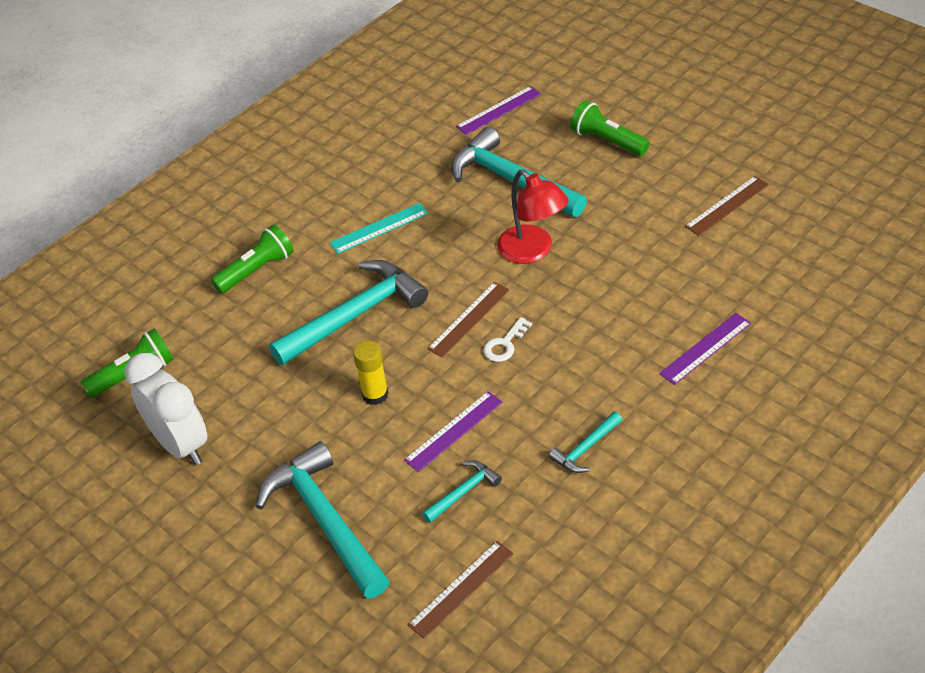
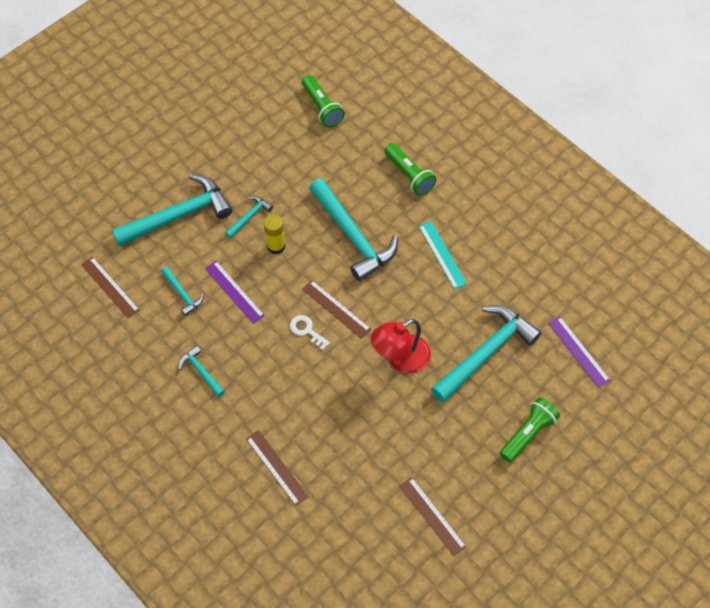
camera: 90 degrees right, 15 degrees up
(181, 444) = (257, 136): white clock -> none
(325, 432) = (249, 216): none -> turquoise hammer
(705, 348) = (276, 467): purple ruler -> brown ruler

